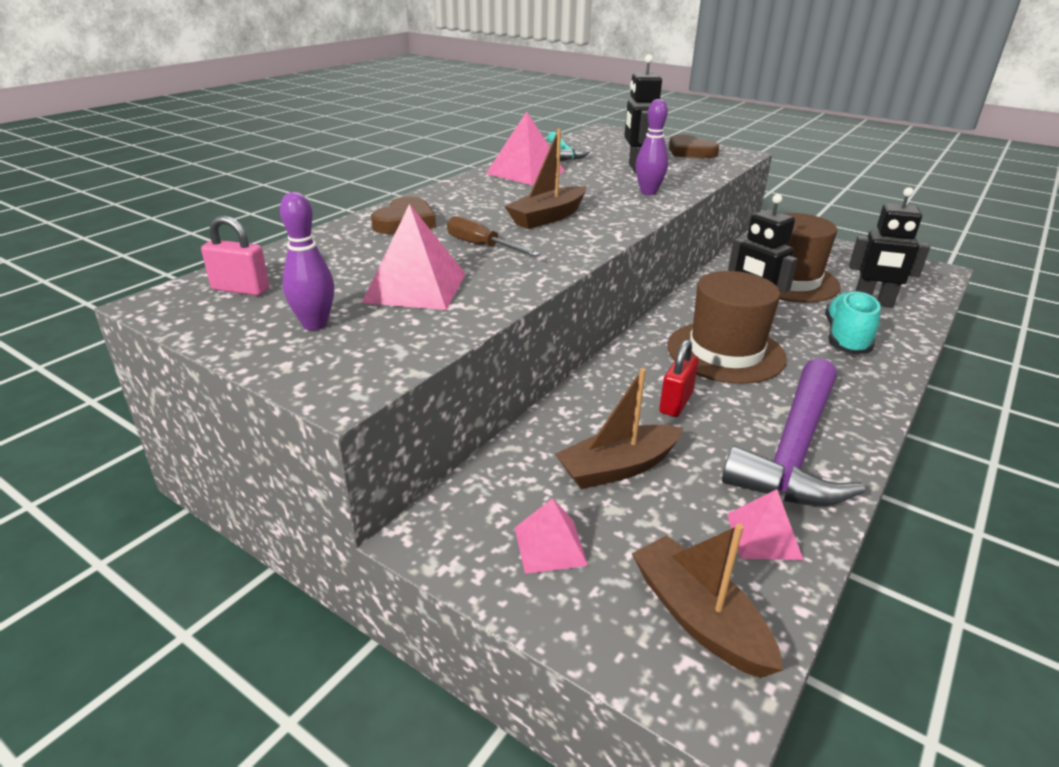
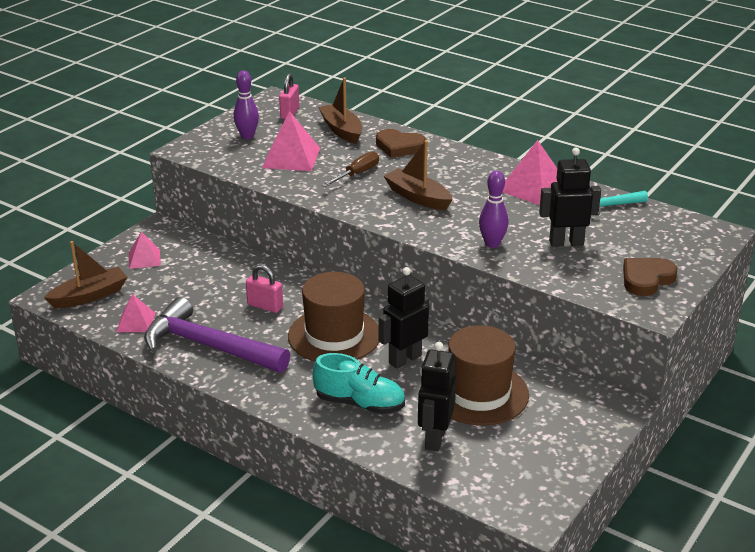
camera: 90 degrees right, 0 degrees up
(618, 468) = (200, 280): brown boat -> brown boat (341, 130)
(675, 403) = (265, 306): red padlock -> pink padlock

